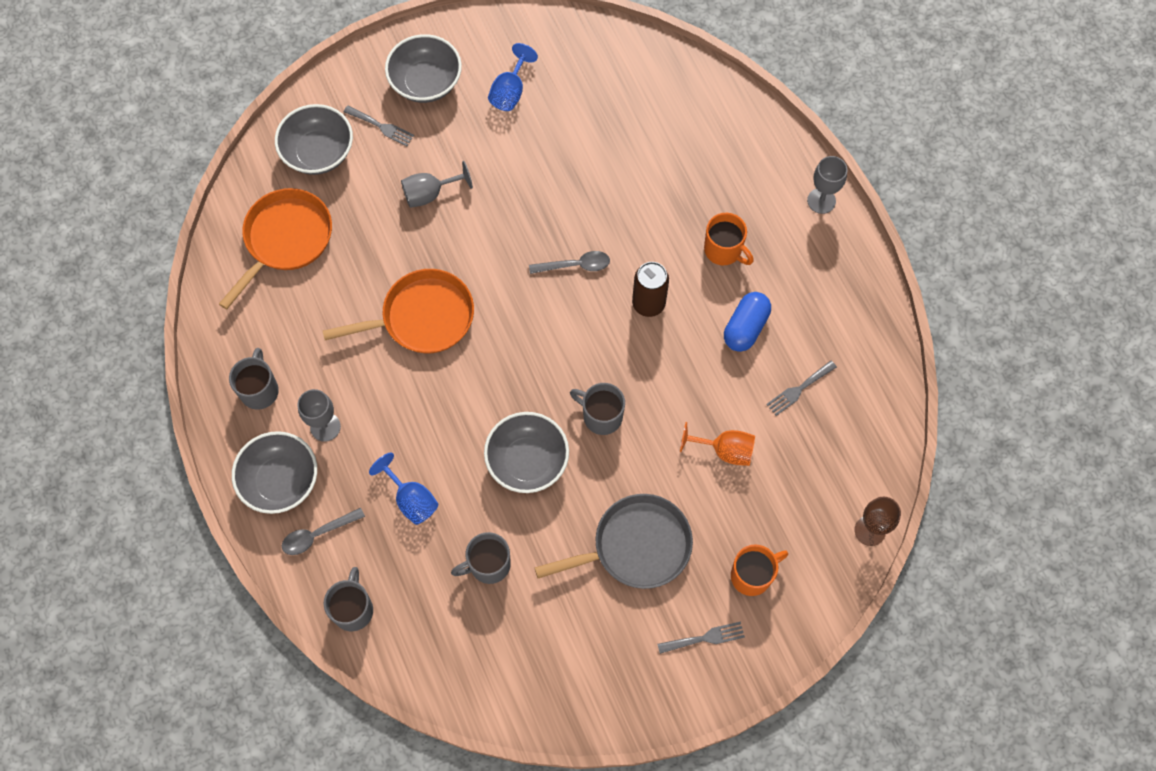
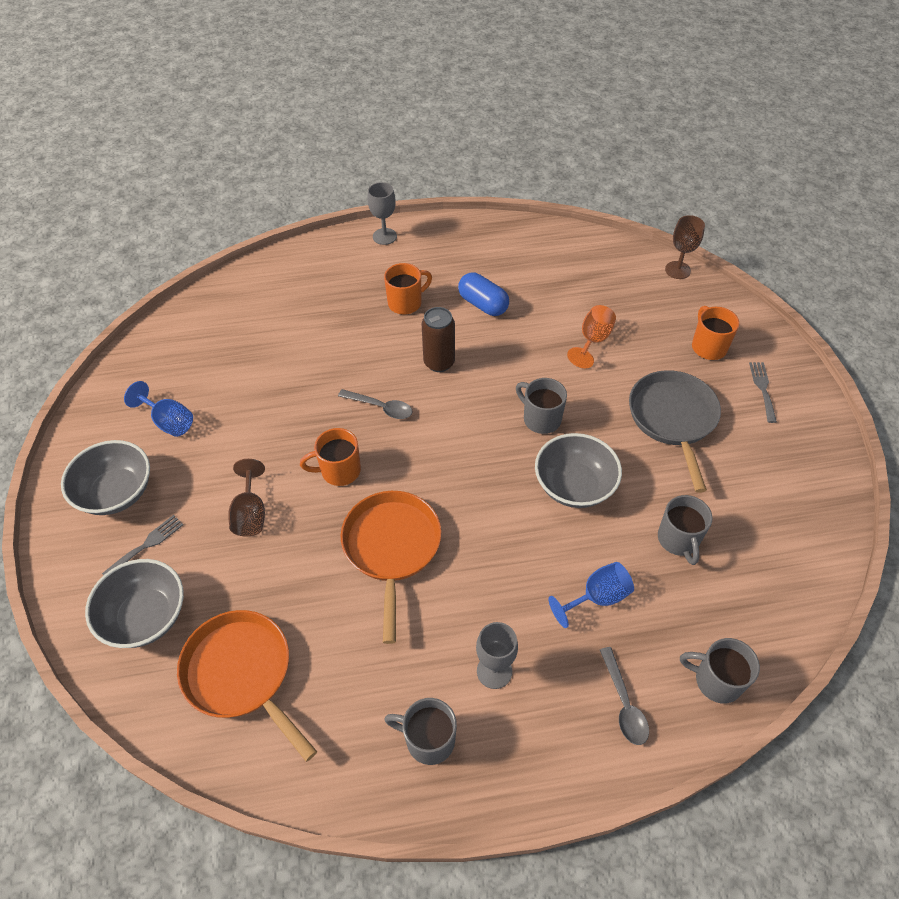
camera: 75 degrees left, 15 degrees down
(280, 481) = (551, 735): grey bowl -> none
(430, 194) = (250, 513): grey goblet -> brown goblet
(492, 251) = (339, 471): none -> orange mug
(575, 265) = (381, 407): grey spoon -> grey spoon turned 105 degrees clockwise
(601, 416) = (540, 419): grey mug -> grey mug turned 90 degrees clockwise
(799, 389) = (548, 284): grey fork -> none

